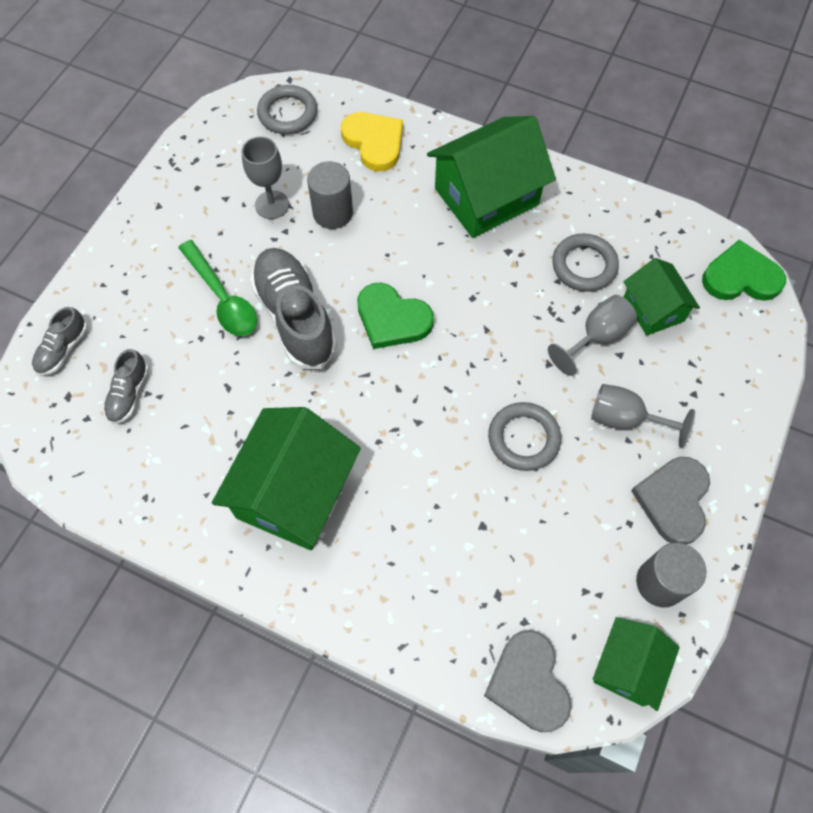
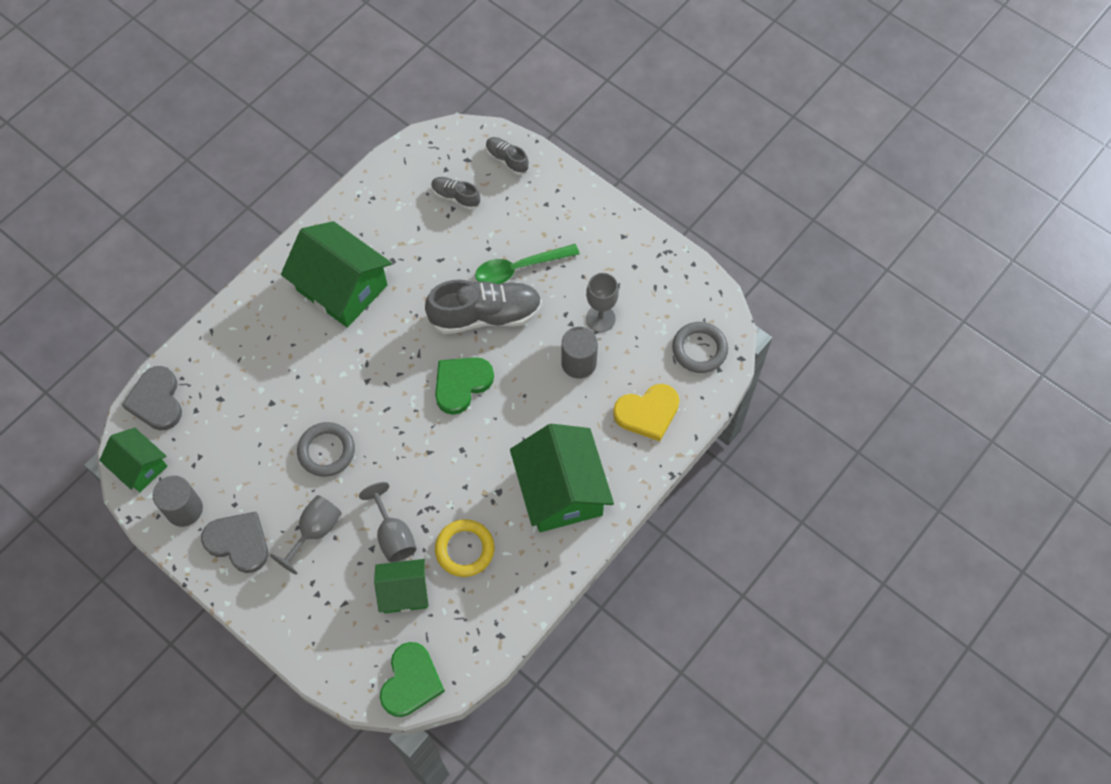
camera: 105 degrees right, 0 degrees up
(528, 683) = (156, 401): grey heart -> grey heart turned 105 degrees counterclockwise
(584, 265) = (465, 549): grey ring -> yellow ring

